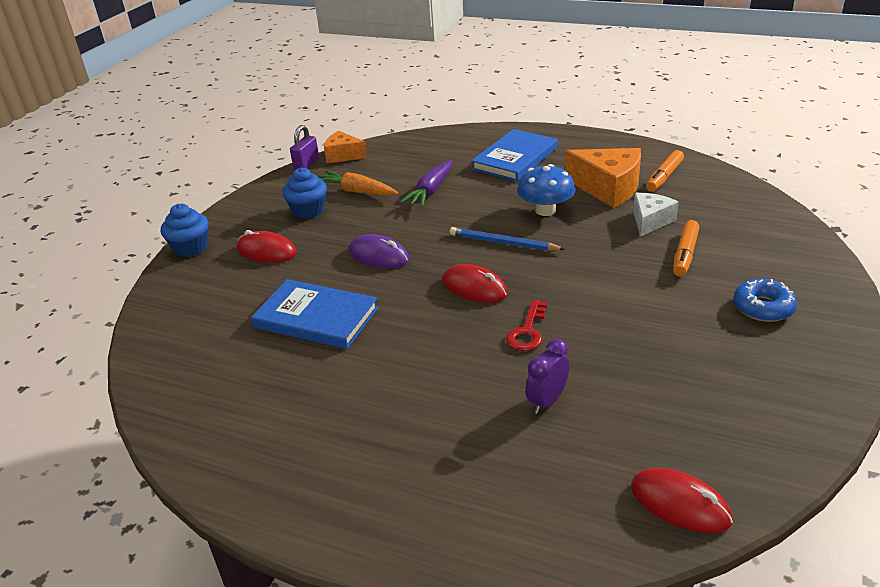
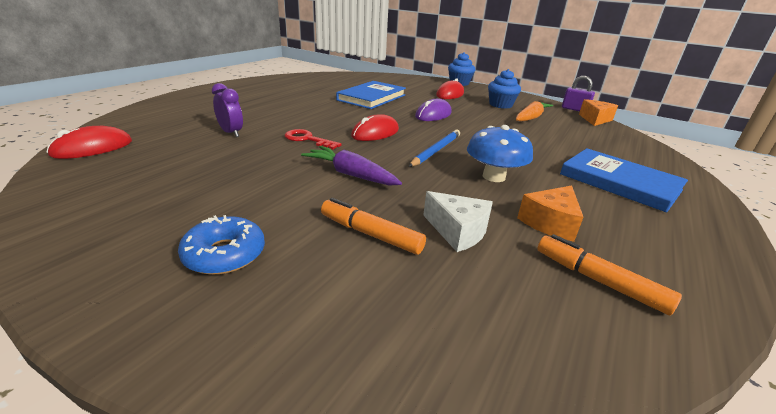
camera: 95 degrees right, 5 degrees down
(430, 191) = (534, 138): purple carrot -> purple carrot (351, 174)
(608, 188) = (550, 223): orange cheese -> orange cheese, size x0.61

